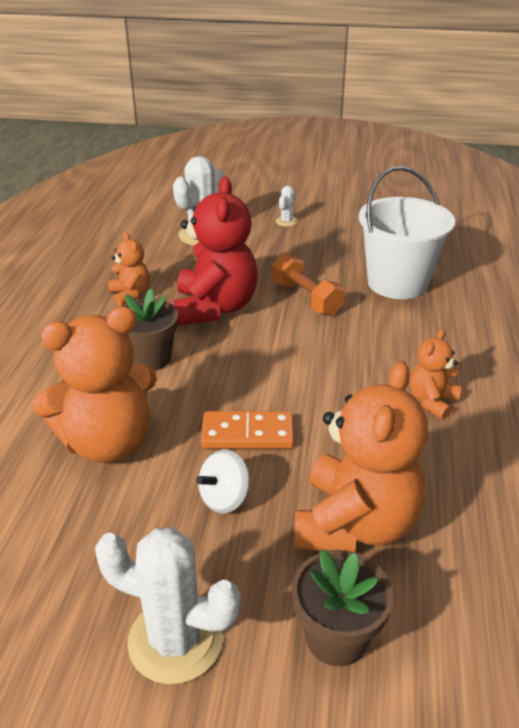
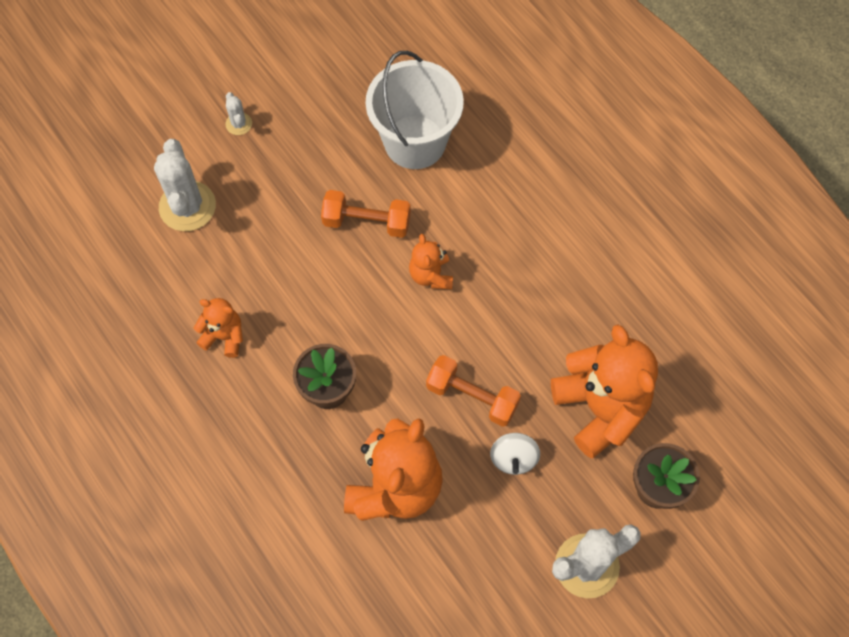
camera: 45 degrees left, 30 degrees up
(215, 308) = (310, 293): red teddy bear -> none
(247, 434) = (472, 397): orange domino -> orange dumbbell
(432, 401) = (553, 262): orange teddy bear -> orange teddy bear (431, 275)

